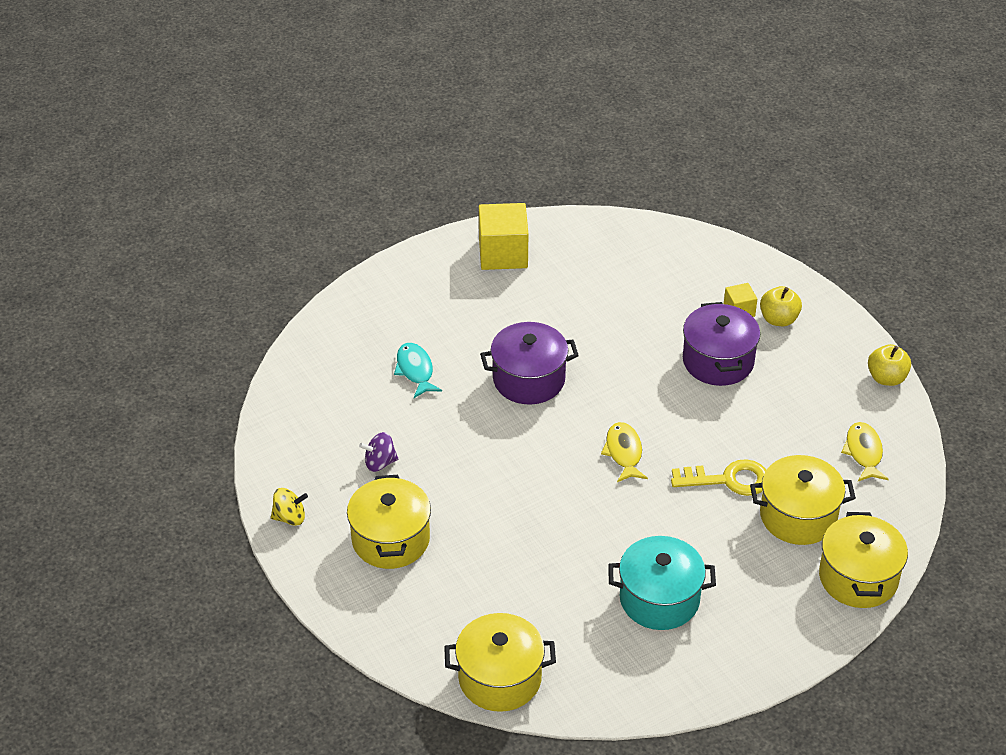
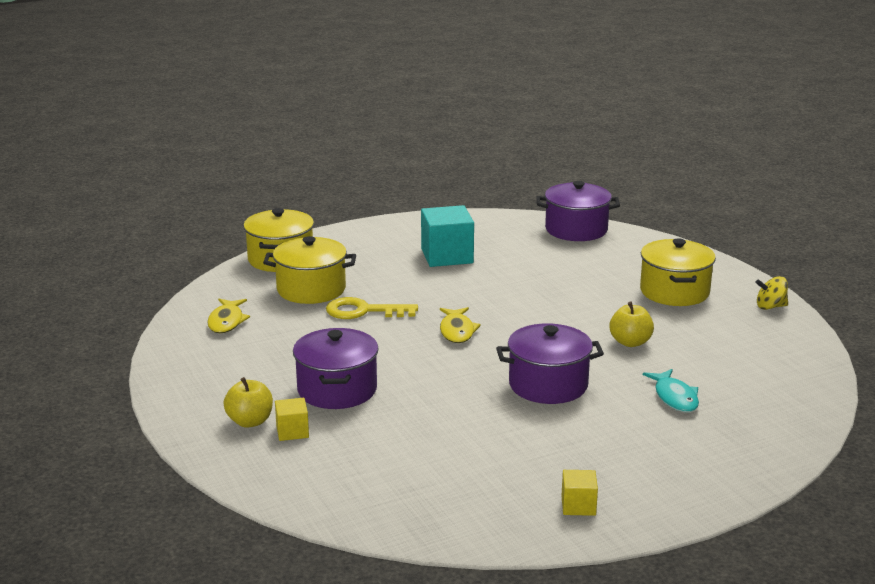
camera: 175 degrees left, 20 degrees down
(380, 463) = (696, 334): purple spinning top -> none
(500, 678) = (576, 230): yellow pot -> purple pot
(503, 253) = (578, 506): yellow cube -> yellow cube, size x0.52
(659, 599) = (447, 256): turquoise pot -> turquoise cube
(886, 378) = (164, 369): yellow apple -> yellow apple (630, 342)

